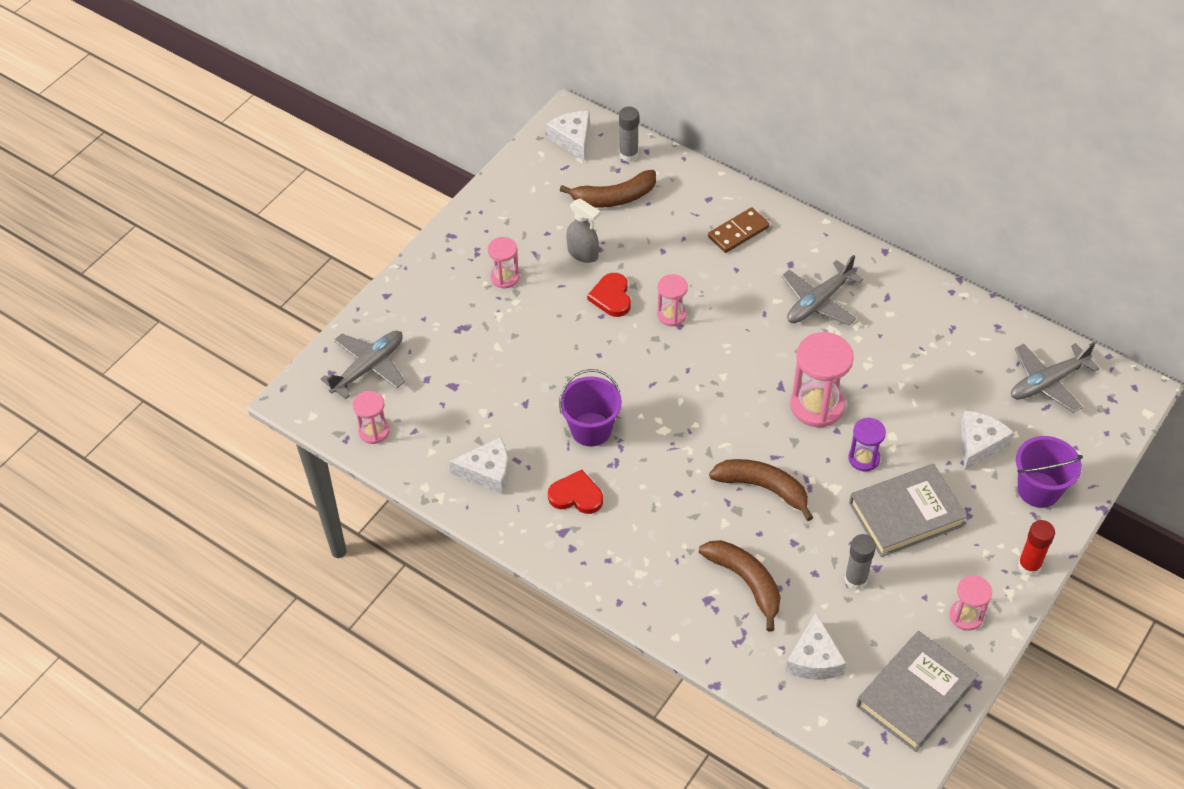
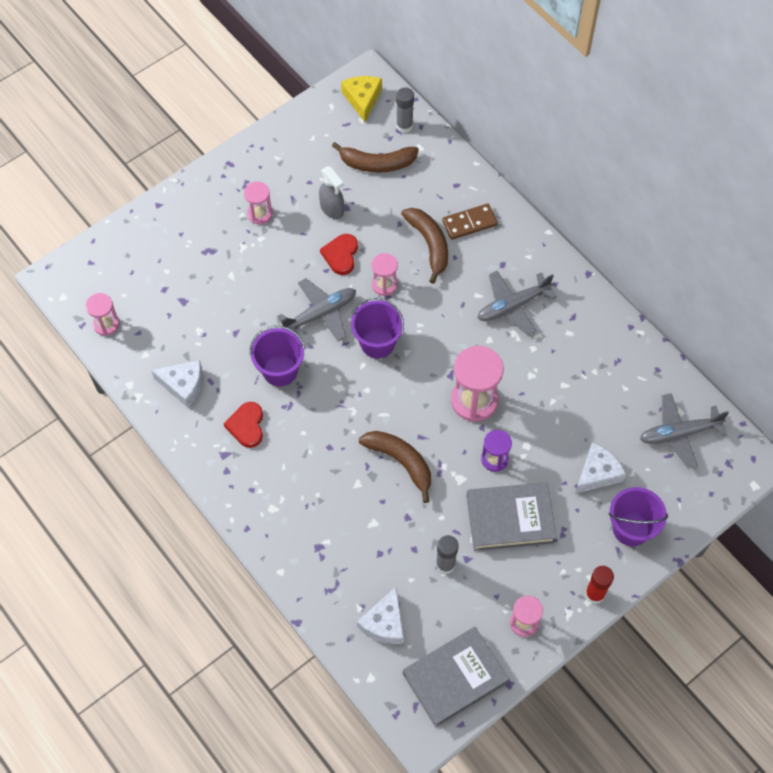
camera: 15 degrees right, 10 degrees up
(368, 367) = (121, 266): grey plane -> grey plane (320, 314)
(572, 139) = (362, 99): white cheese -> yellow cheese
(576, 495) = (247, 426): red heart -> red heart turned 120 degrees counterclockwise
(687, 374) = (377, 343): none -> purple bucket
(746, 582) = (355, 541): brown banana -> brown banana (429, 244)

